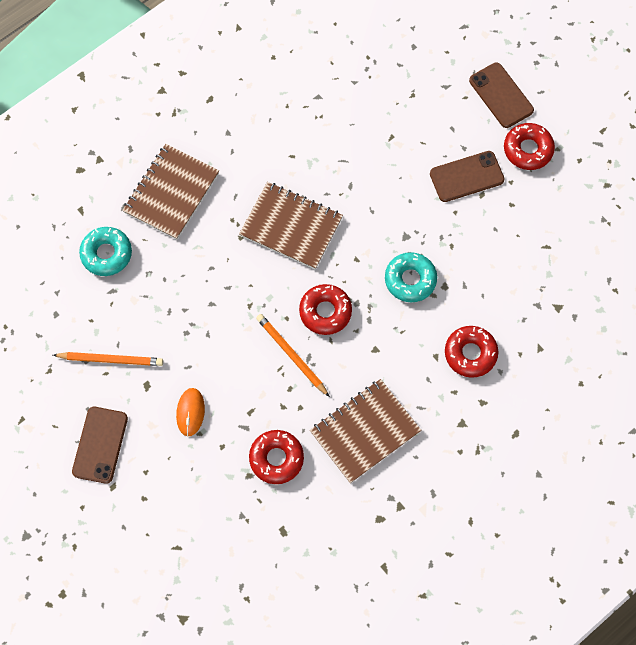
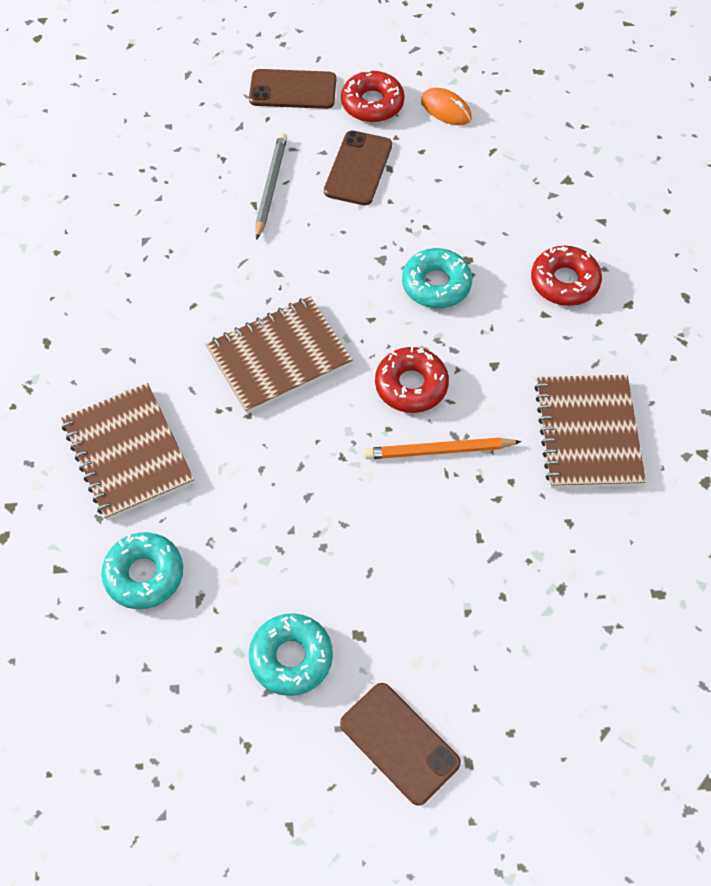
camera: 55 degrees left, 10 degrees down
(110, 360) = (291, 658): orange pencil -> turquoise donut
(190, 412) = (432, 605): orange mouse -> orange mouse (446, 109)
(276, 458) = (559, 545): red donut -> none
(411, 137) = (271, 187): none -> grey pencil

